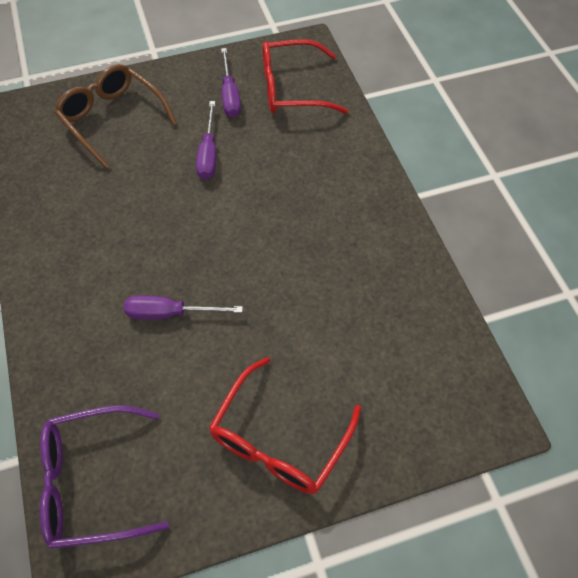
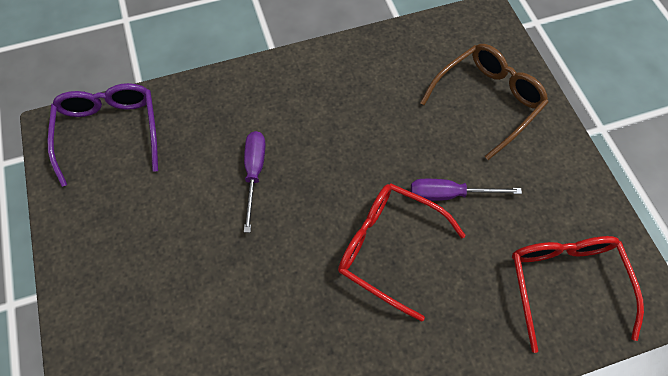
camera: 90 degrees right, 5 degrees up
(230, 95) = (541, 212): purple screwdriver -> none
(280, 438) = (121, 272): red glasses -> red glasses (390, 249)

